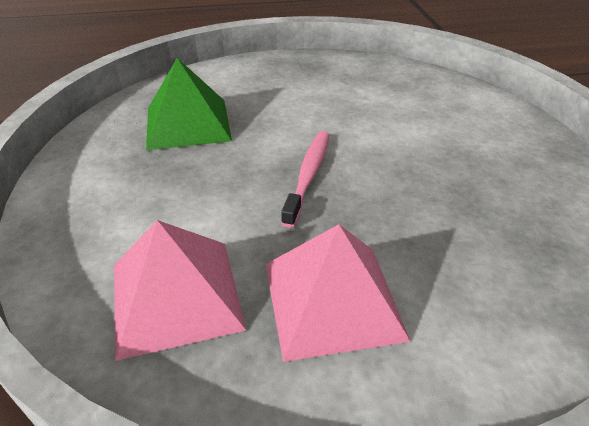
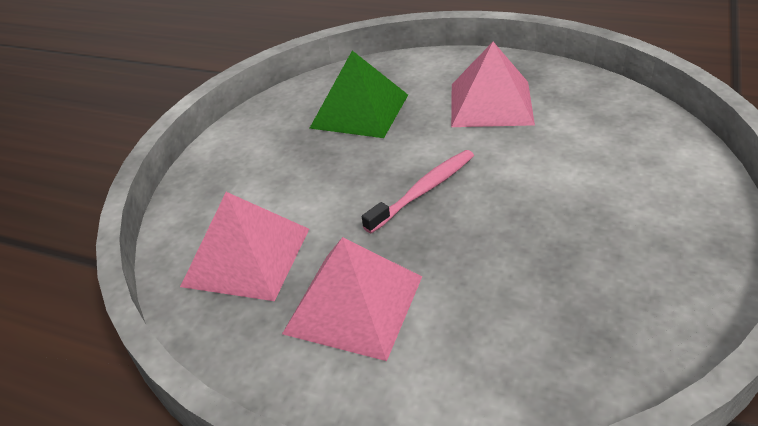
camera: 35 degrees right, 0 degrees up
(304, 92) = (490, 103): none -> pink pyramid

